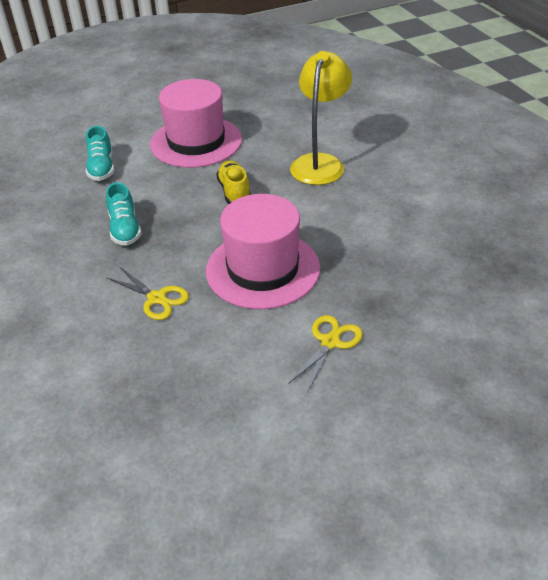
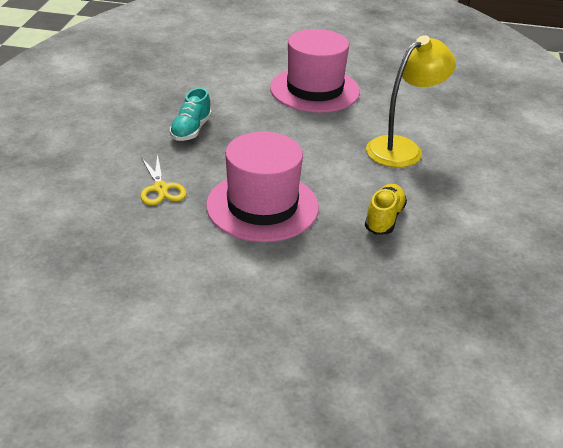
camera: 30 degrees right, 5 degrees down
(102, 168) = (221, 80): turquoise shoe -> none
(234, 192) = (304, 140): yellow shoe -> yellow shoe (384, 218)
(330, 342) = (255, 285): yellow scissors -> none

